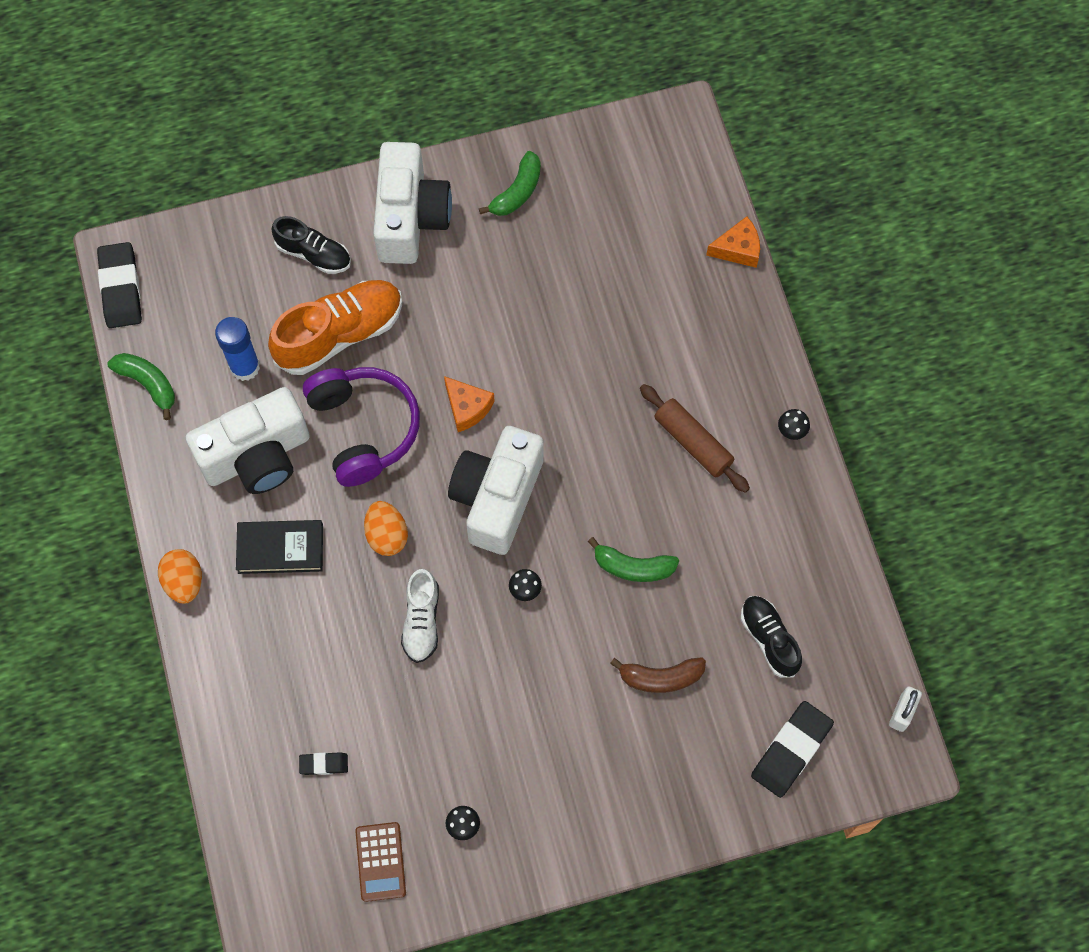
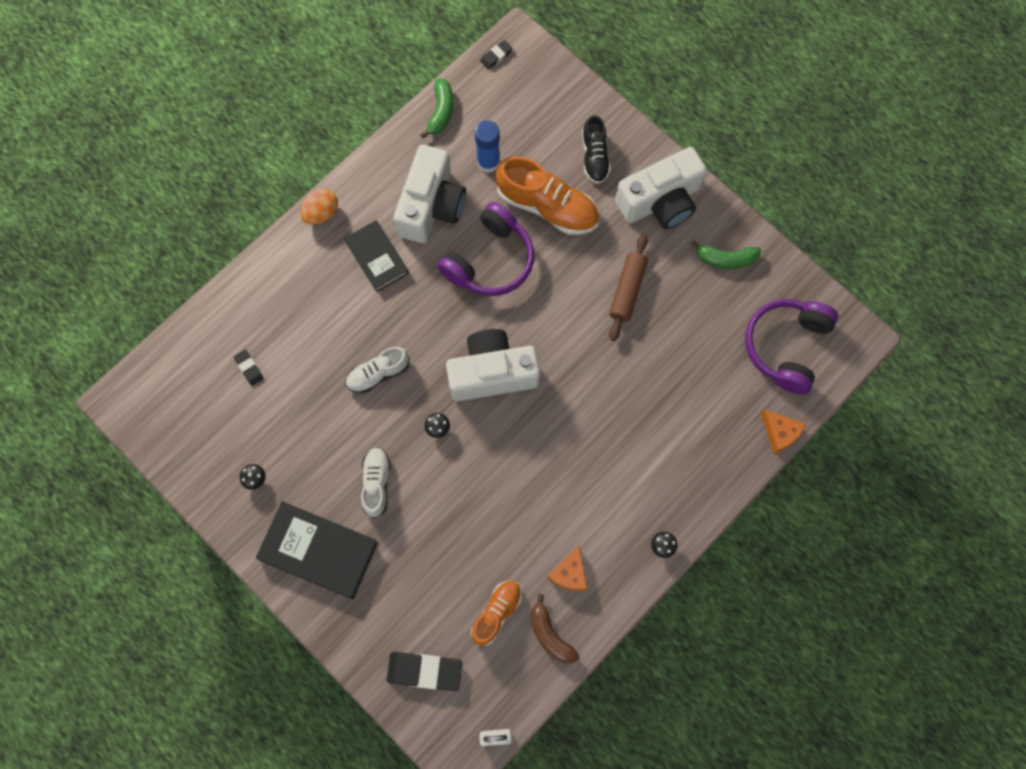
camera: 60 degrees right, 5 degrees up
(120, 288) = (496, 56): black eraser -> black eraser, size x0.51
(257, 456) = (431, 206): white camera -> white camera turned 105 degrees counterclockwise
(380, 862) = (204, 440): brown calculator -> none
(387, 535) = (424, 318): orange egg -> none
(467, 408) = (545, 317): orange cheese -> orange cheese (569, 573)
(549, 691) = (376, 483): none -> white shoe
(590, 796) = (318, 551): none -> black book
(633, 567) = (495, 490): green banana -> none
(650, 189) = (786, 347): none -> purple headphones
(660, 677) = (427, 552): brown banana -> brown banana (550, 635)
(693, 442) = (611, 481): brown rolling pin -> brown rolling pin (627, 290)
(769, 639) = (496, 613): black shoe -> orange shoe

